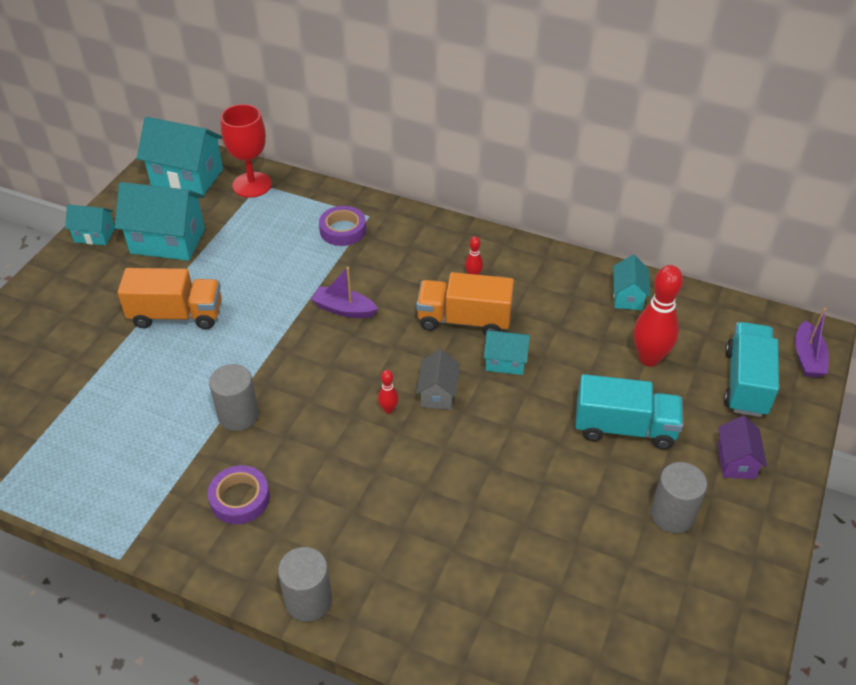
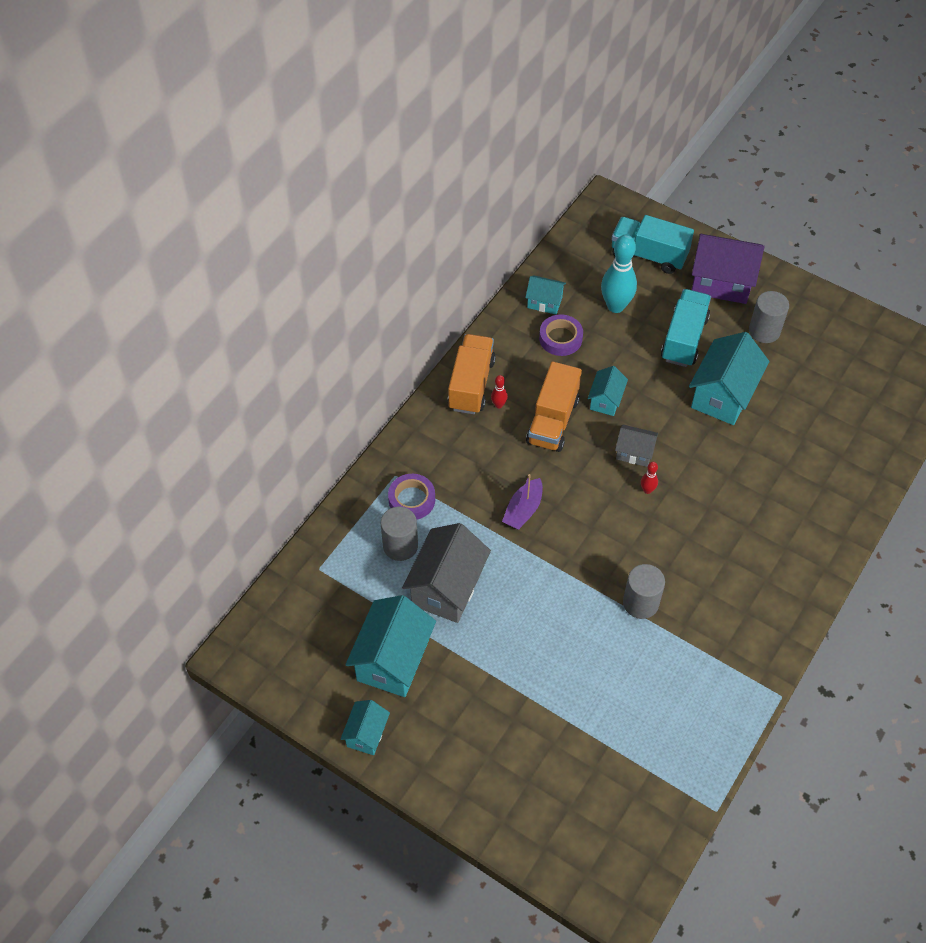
camera: 80 degrees left, 10 degrees up
(176, 315) = (506, 652): orange truck -> orange truck (471, 384)
(187, 177) = (287, 640): turquoise house -> turquoise house (723, 395)
(240, 498) = (729, 605): purple tape -> purple tape (560, 338)
(246, 266) = (447, 588): none -> grey house
(252, 185) = (318, 576): red goblet -> none
(308, 600) = (825, 563): grey cylinder -> grey cylinder (400, 546)
(649, 358) = (615, 306): red bowling pin -> turquoise bowling pin
(736, 461) = (721, 282): purple house -> purple house, size x1.85
(807, 358) = (629, 212): purple boat -> none

